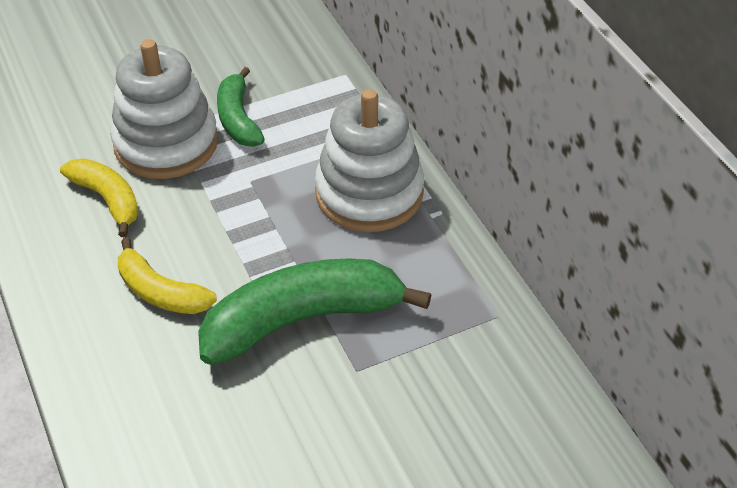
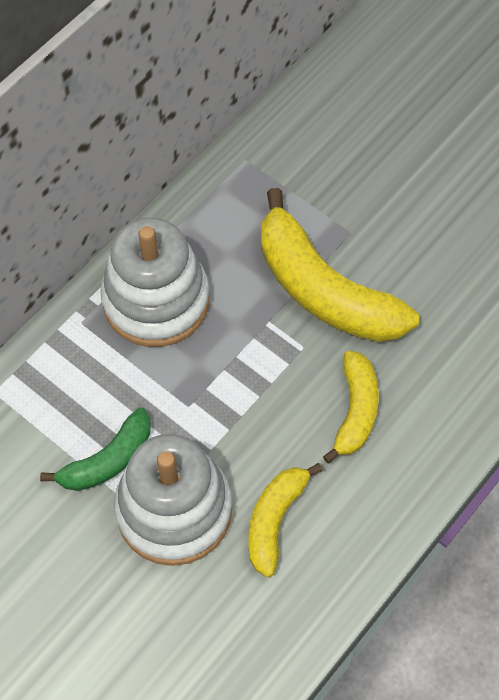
camera: 115 degrees left, 15 degrees up
(302, 319) = (324, 290): green banana -> yellow banana

